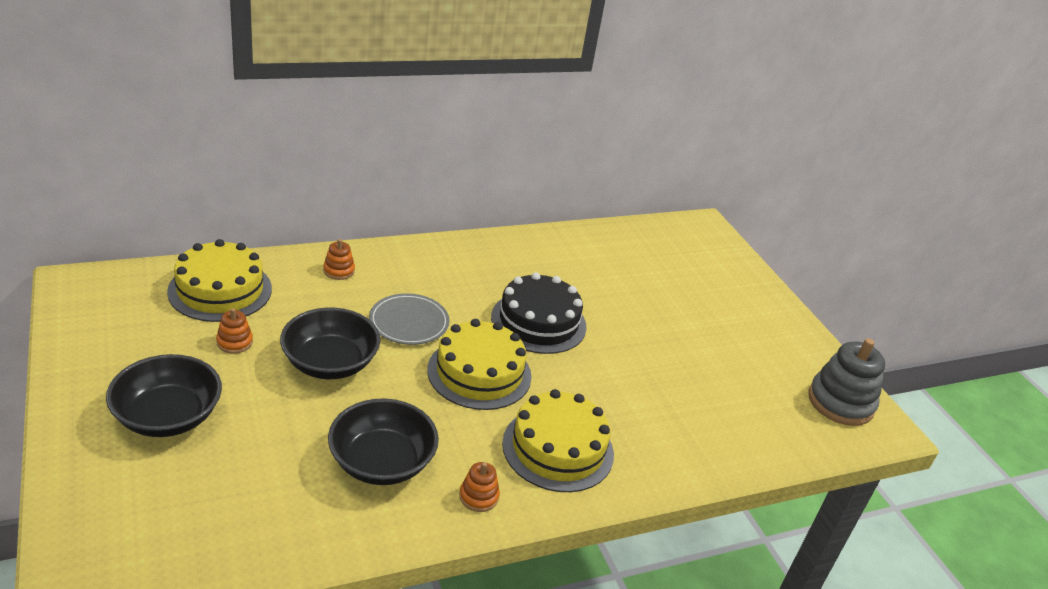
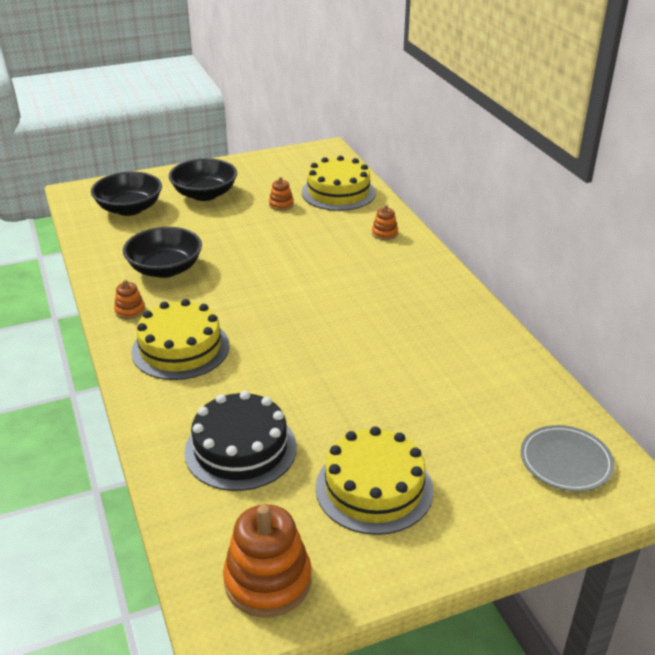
camera: 95 degrees right, 0 degrees up
(330, 363) = (267, 240): black bowl -> black bowl (129, 209)
(409, 322) = (327, 269): grey plate -> grey plate (565, 461)
(479, 373) = (269, 306): yellow cake -> yellow cake (374, 488)
(538, 322) = (352, 338): black cake -> black cake (240, 449)
(840, 402) = (268, 581): grey stacking toy -> orange stacking toy

